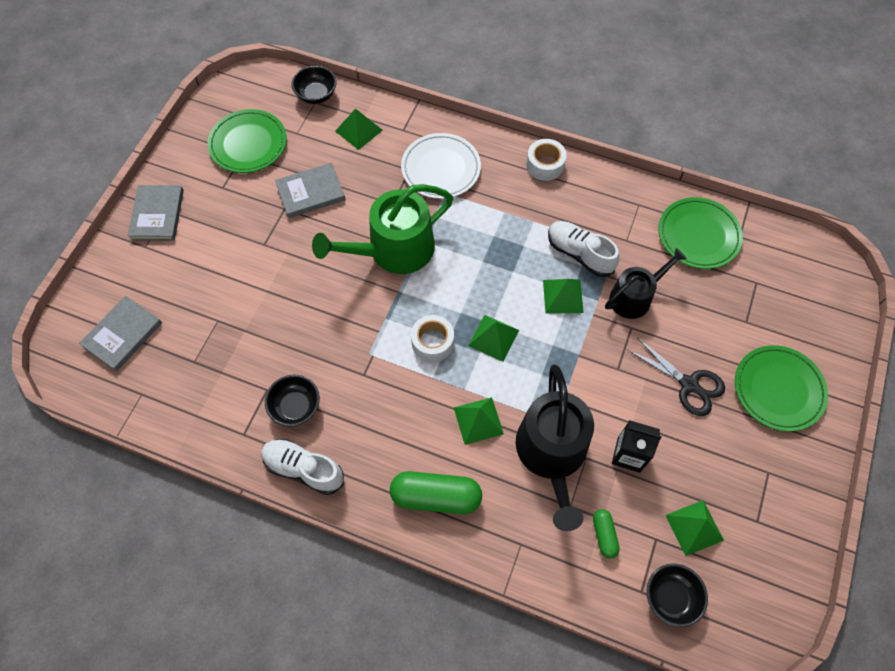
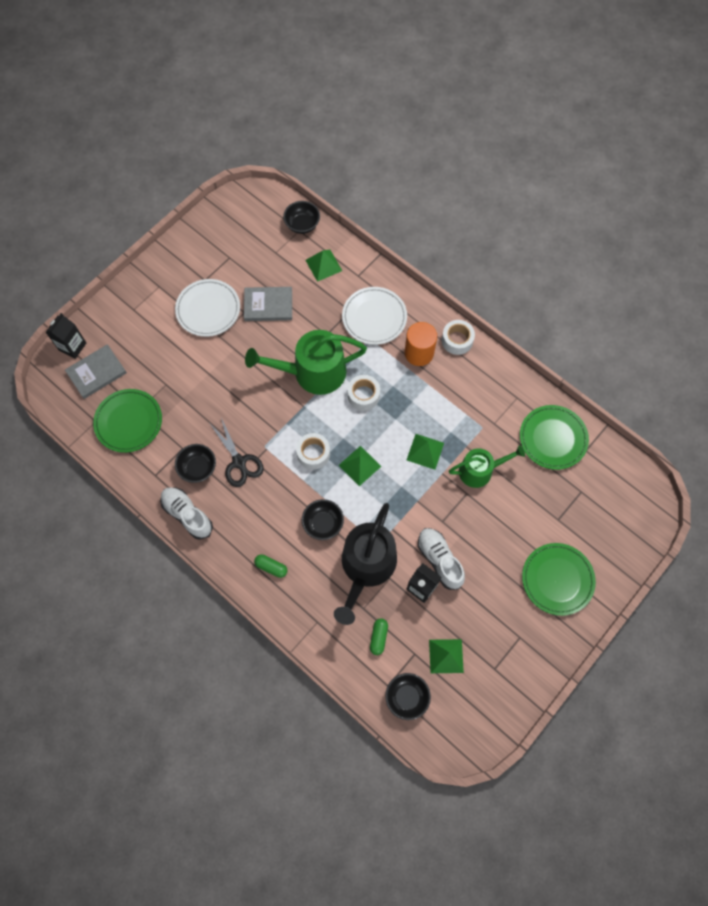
camera: 20 degrees right, 5 degrees up
(80, 313) = (72, 346): none -> black carton
(157, 215) = (150, 287): grey book -> none
(239, 219) = (208, 310): none -> white plate
(248, 144) = (236, 250): green plate -> green plate (129, 422)
(436, 496) = (271, 567): green capsule -> green capsule, size x0.52
(464, 257) = (363, 395): none -> white tape
(478, 420) = (323, 523): green pyramid -> black bowl
(508, 191) = (419, 353): none -> orange cylinder
(579, 254) = (452, 422): white shoe -> white shoe (439, 560)
(634, 297) = (480, 470): black watering can -> green watering can
(689, 385) = (491, 552): black scissors -> black scissors (239, 462)

